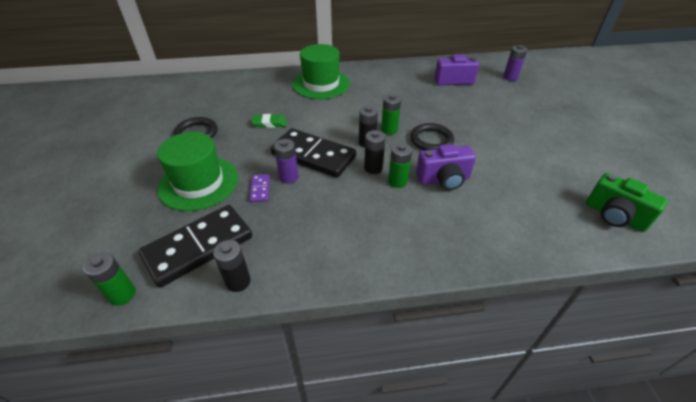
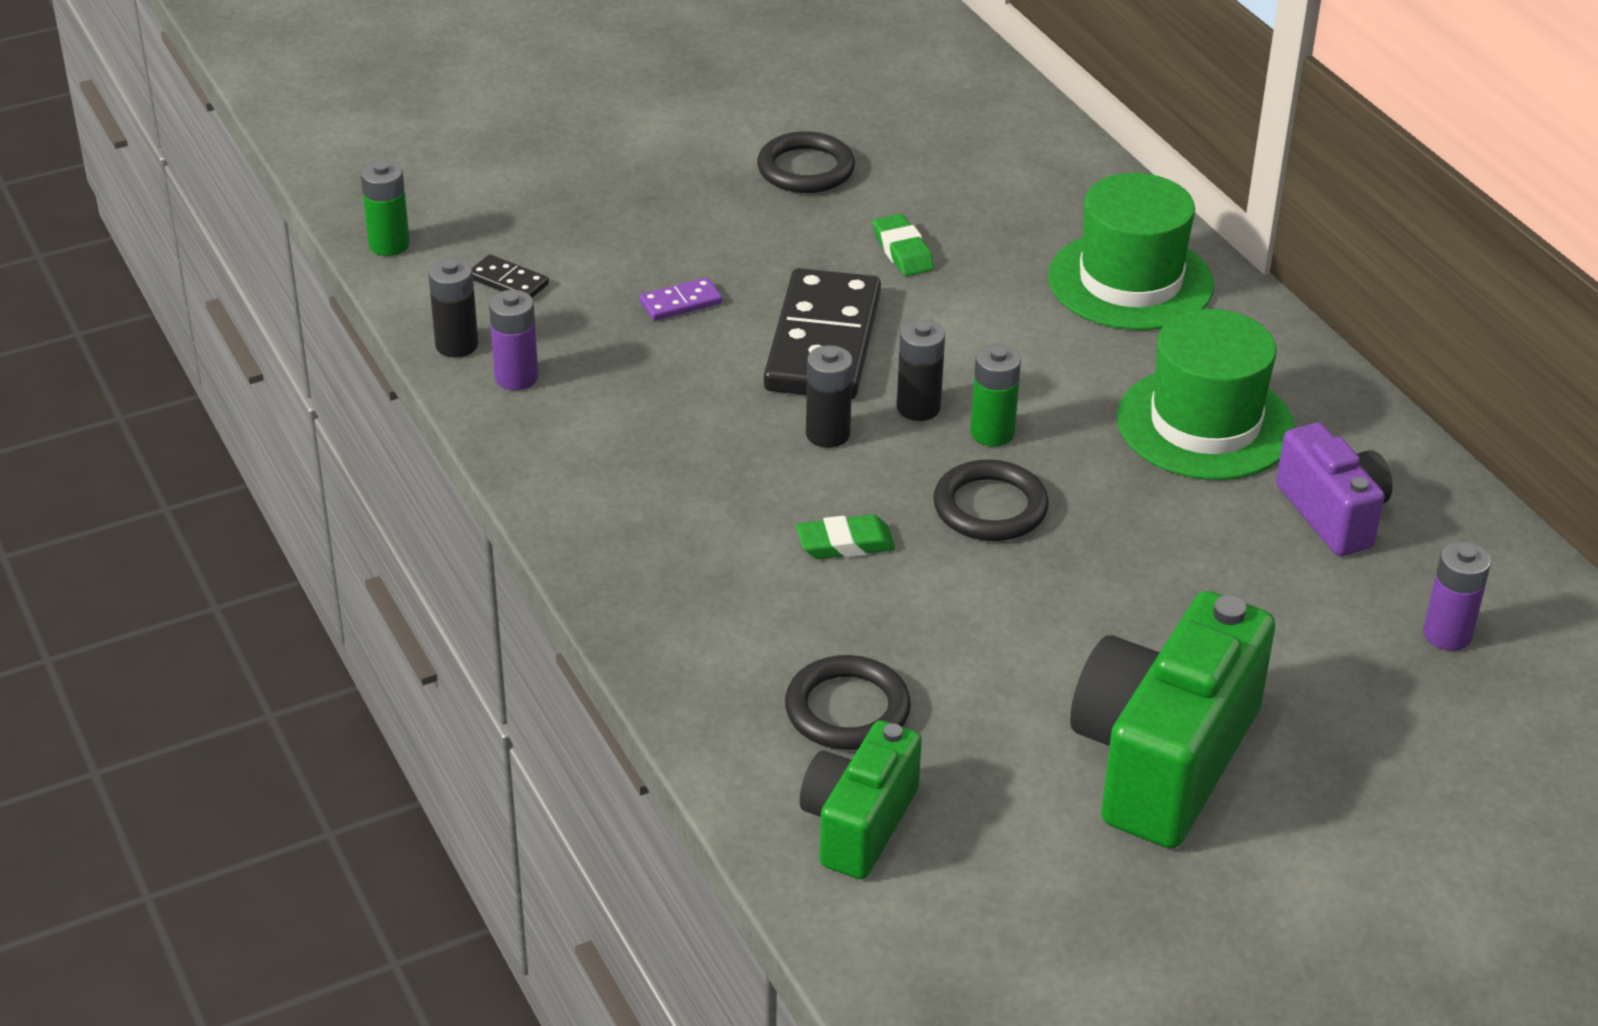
camera: 70 degrees right, 5 degrees down
(199, 183) = (659, 226): green hat -> green hat (1205, 424)
(199, 247) = (508, 281): black domino -> black domino, size x0.42
(289, 177) = (735, 328): purple battery -> purple battery (516, 377)
(397, 181) = (801, 477): green battery -> none
(443, 179) = (845, 544): purple camera -> green eraser
(545, 203) = (847, 709): none -> black ring
(568, 137) = (1163, 759): none -> green camera

